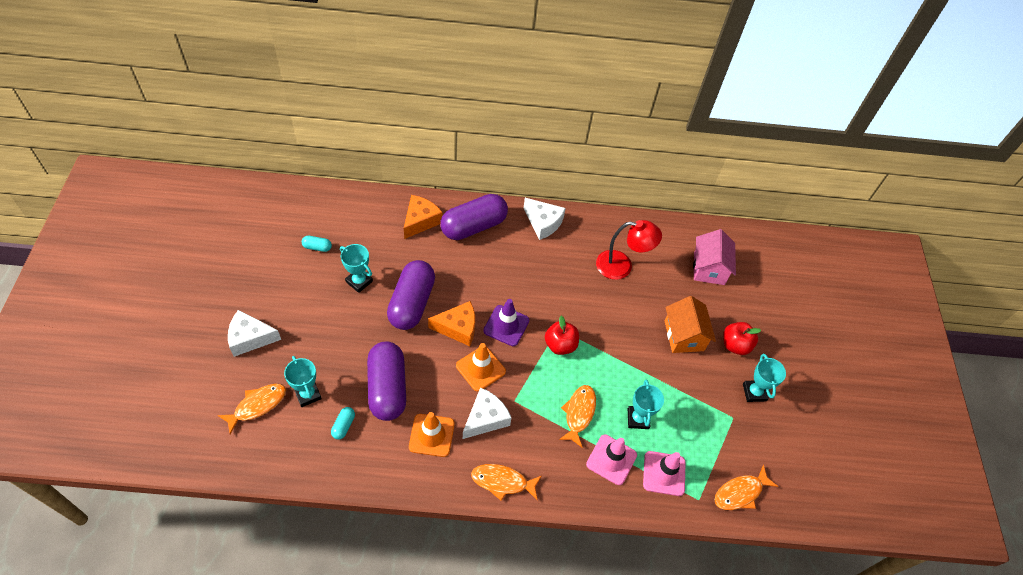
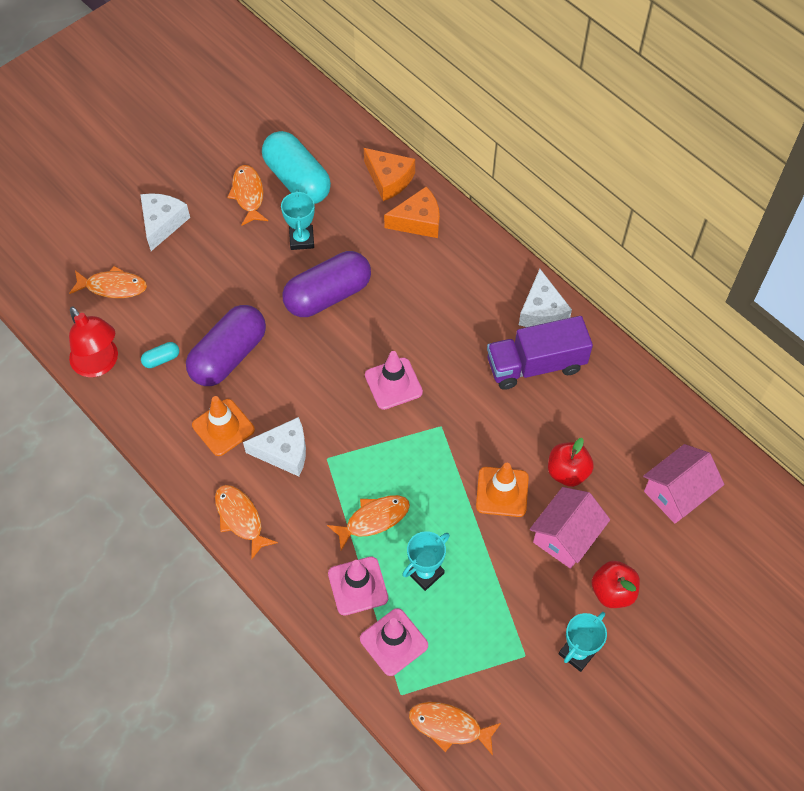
camera: 50 degrees right, 5 degrees up
(250, 338) = (162, 223): white cheese -> white cheese turned 60 degrees clockwise
(293, 278) = (248, 195): none -> orange fish
(308, 394) = (160, 309): turquoise trophy -> none
(317, 247) = (297, 180): turquoise capsule -> turquoise capsule, size x2.46
(458, 328) = (346, 350): orange cheese -> orange cheese (389, 179)
(474, 226) = (465, 263): purple capsule -> none
(480, 368) = (327, 404): orange traffic cone -> orange traffic cone (502, 492)
(506, 325) = (393, 383): purple traffic cone -> pink traffic cone
(560, 345) = (426, 443): red apple -> red apple (567, 472)
(571, 255) = (535, 365): none -> purple truck
(622, 266) = (578, 416): red lamp -> red lamp (99, 364)
(684, 335) = (566, 536): orange house -> pink house

